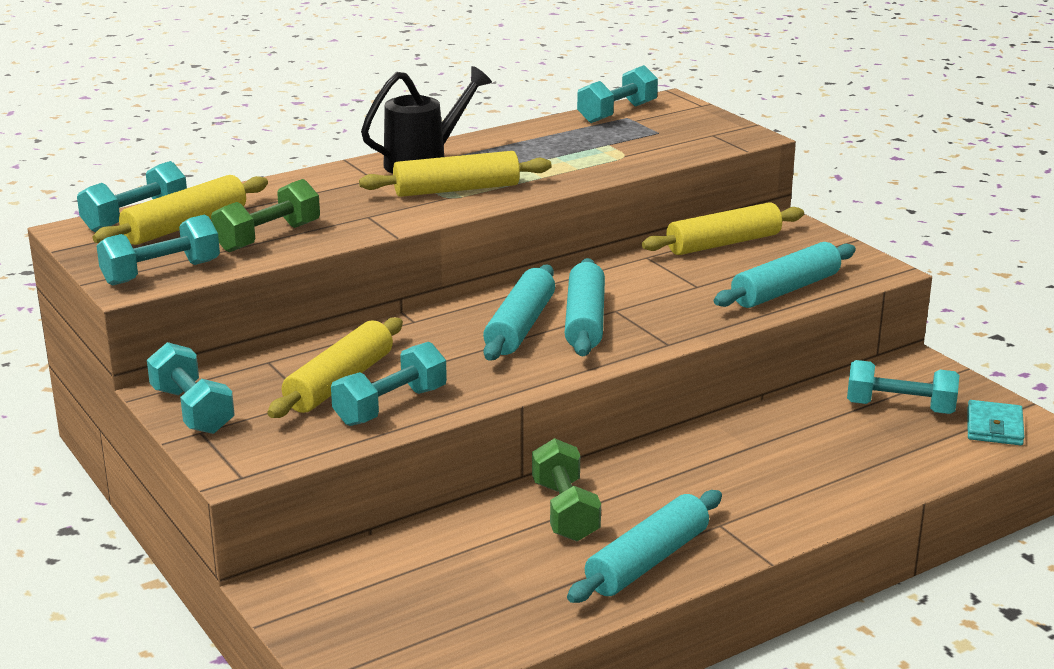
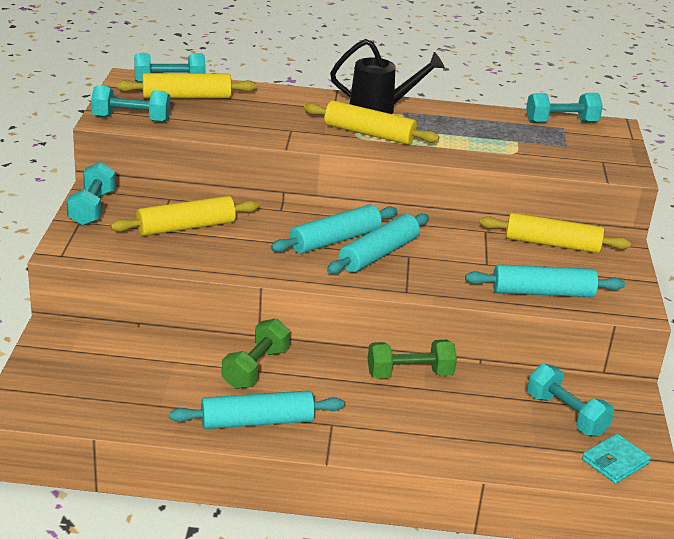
camera: 35 degrees right, 5 degrees up
(268, 237) = (216, 121): green dumbbell -> green dumbbell (409, 374)
(390, 406) = (190, 253): turquoise dumbbell -> none

